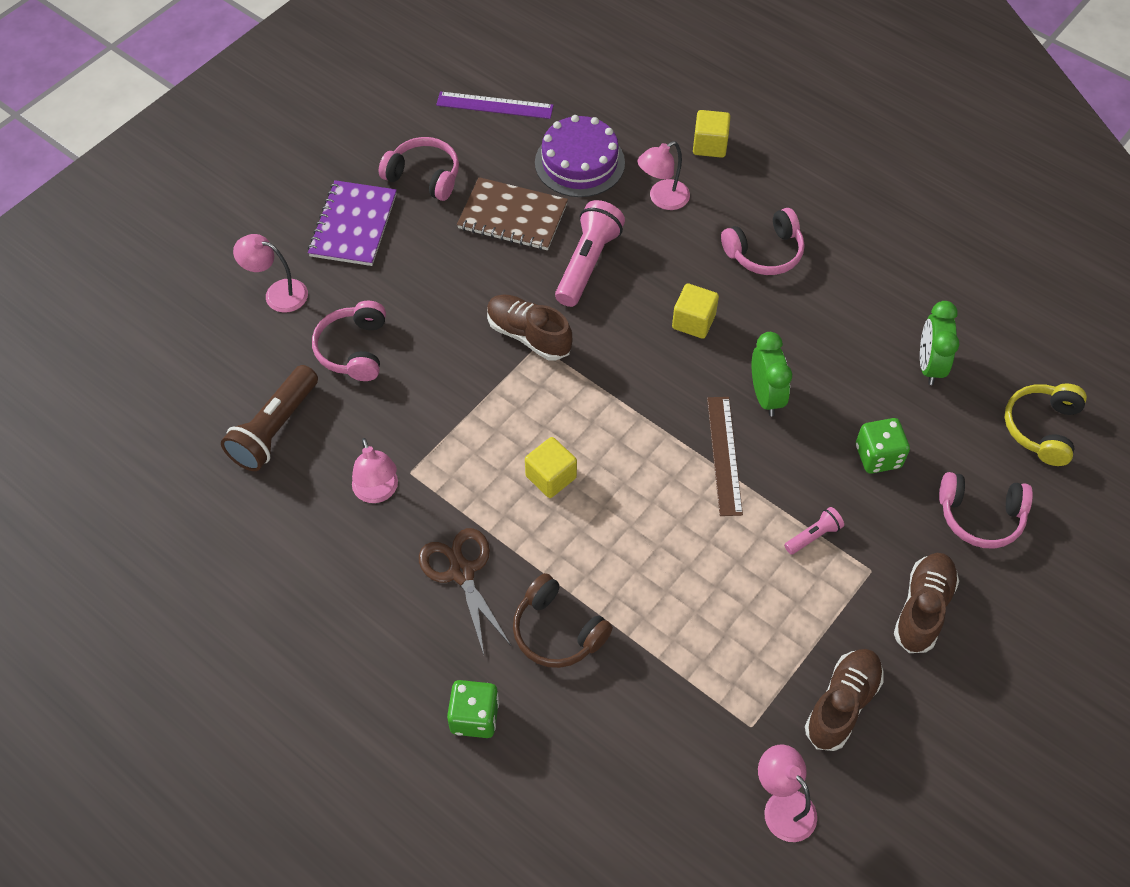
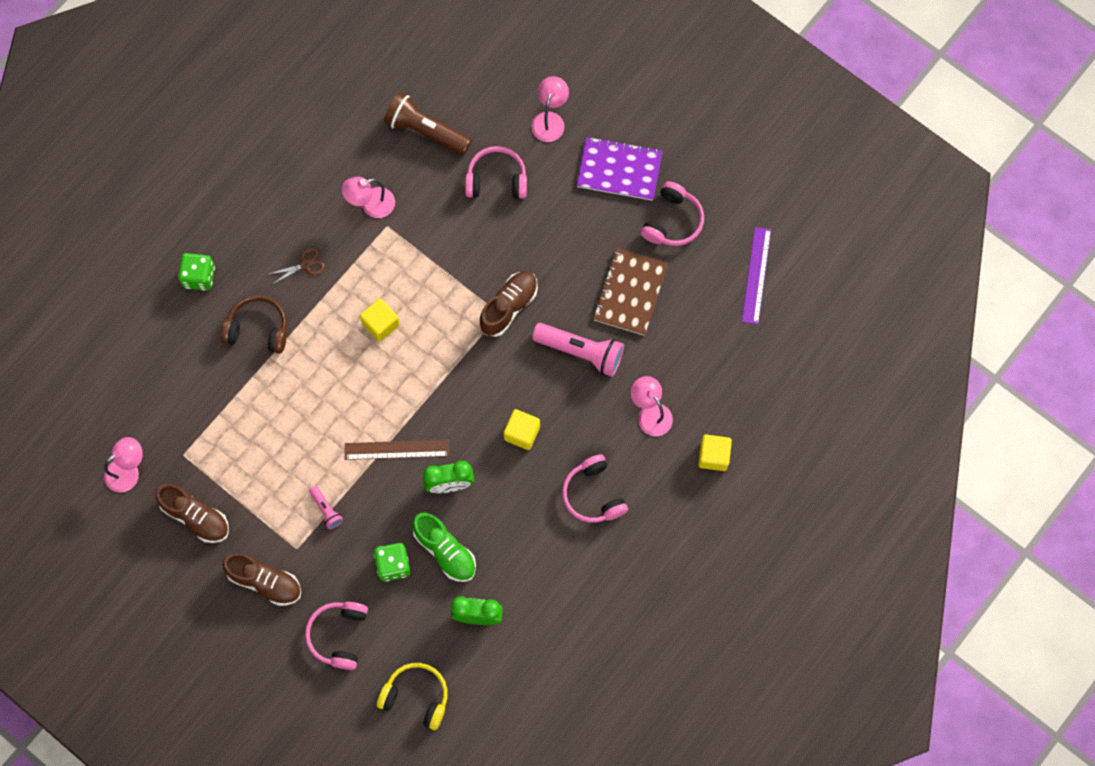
camera: 90 degrees right, 15 degrees up
(461, 572) = (305, 264): brown scissors -> brown scissors, size x0.58
(557, 631) = (258, 329): brown headphones -> brown headphones turned 60 degrees clockwise
(579, 162) = (691, 346): purple cake -> none
(852, 400) = (445, 550): none -> green shoe

